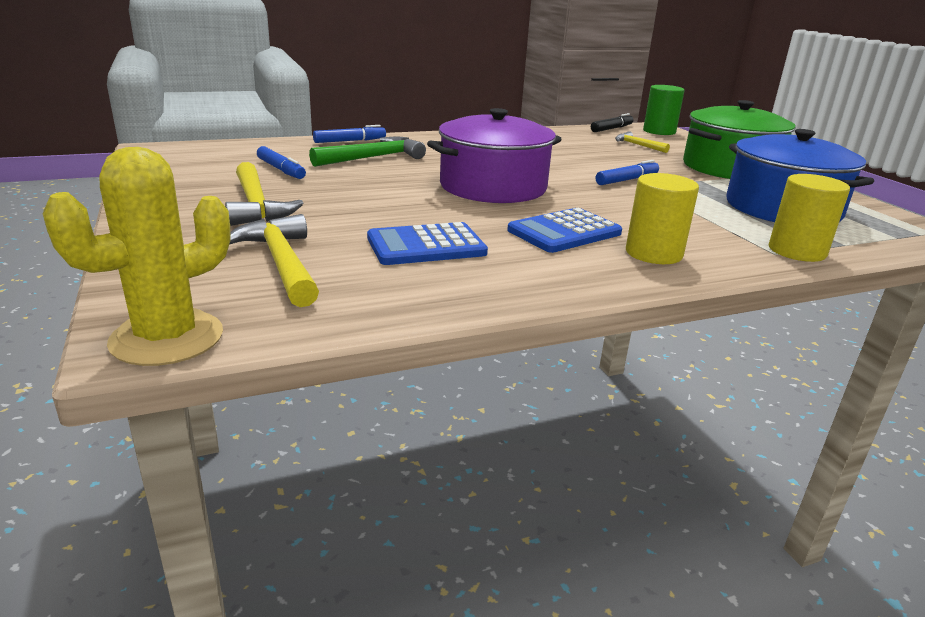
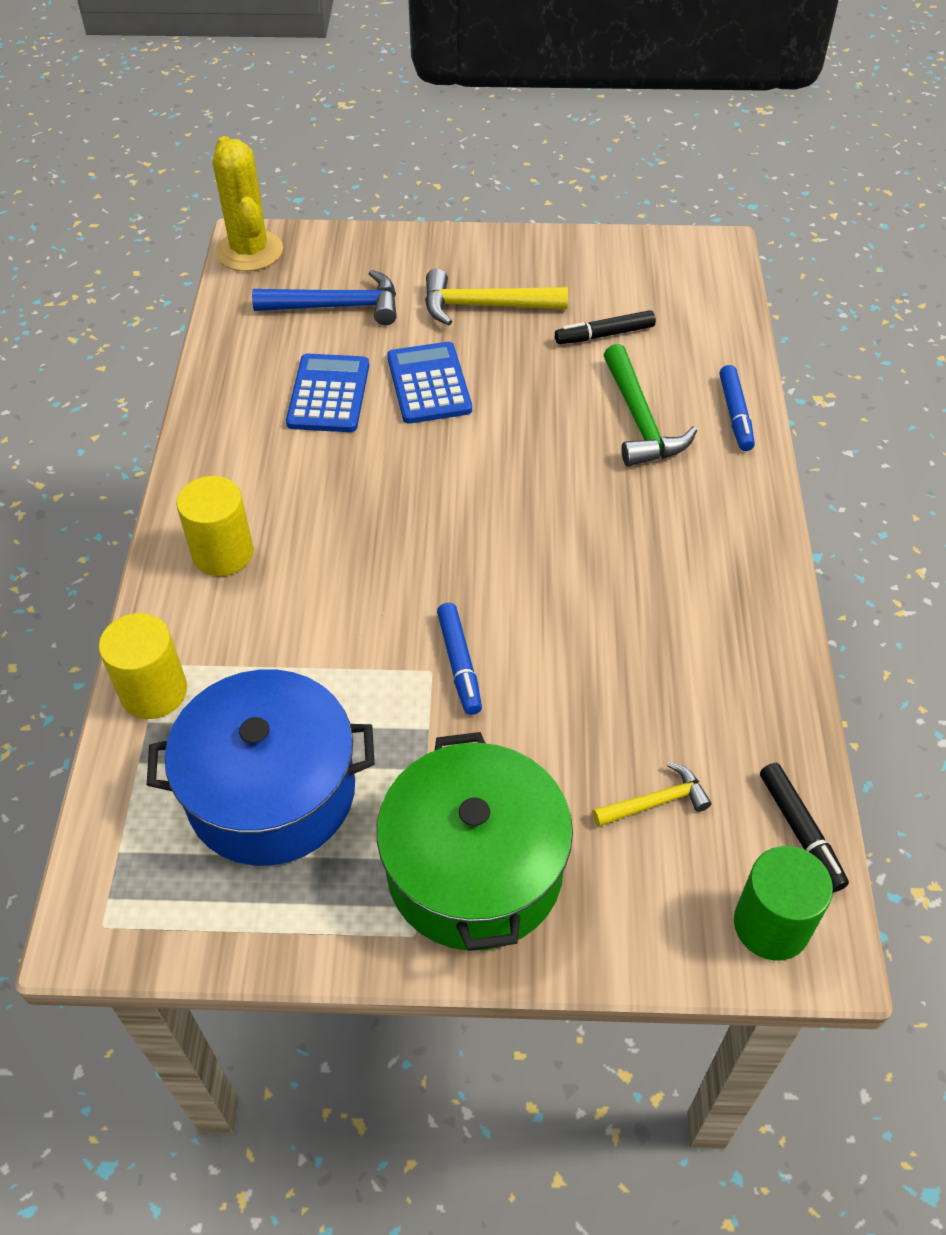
camera: 115 degrees right, 25 degrees up
(281, 170) = (604, 335): blue marker -> black marker
(281, 263) = (337, 307): yellow hammer -> blue hammer
(493, 187) = (480, 500): purple pot -> none
(564, 232) = (310, 506): blue calculator -> blue calculator (429, 384)

